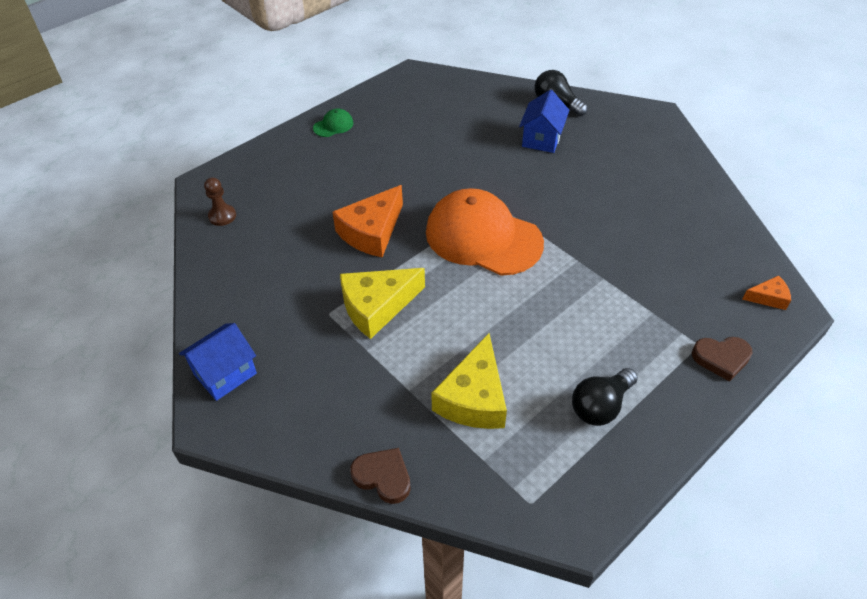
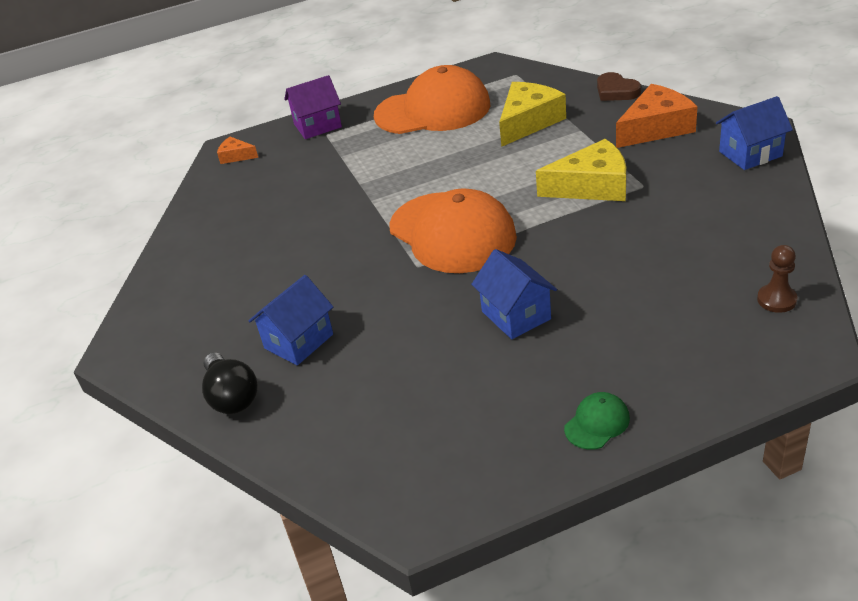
camera: 155 degrees left, 10 degrees down
(333, 125) = (597, 423): green cap -> green cap turned 150 degrees clockwise
(372, 232) = (577, 254): orange cheese -> orange cheese (655, 128)
(402, 178) = (516, 315): none -> blue house
(600, 406) = (433, 110): black light bulb -> orange cap
(721, 358) = (317, 126): brown heart -> purple house

